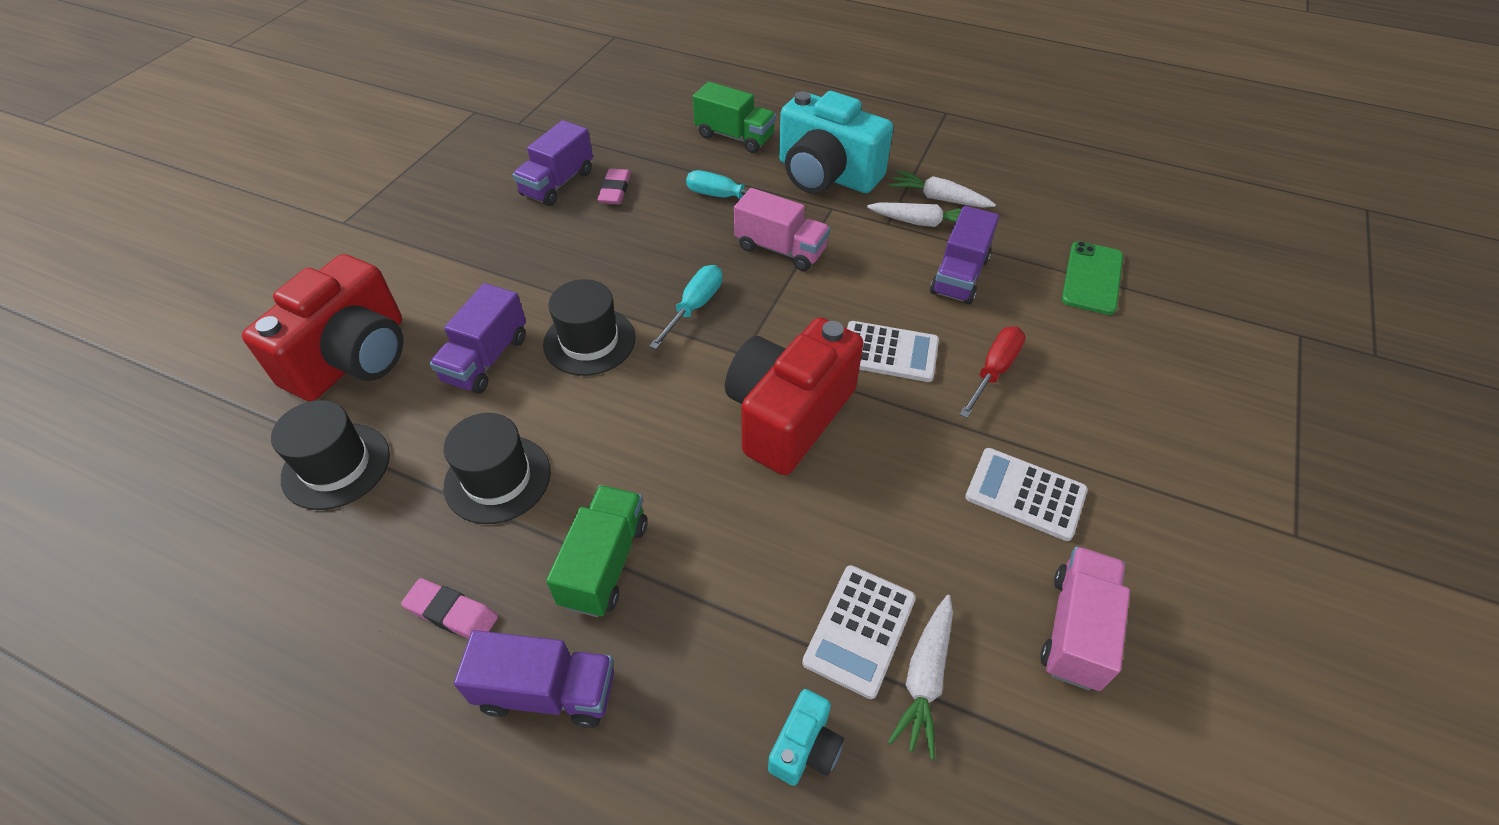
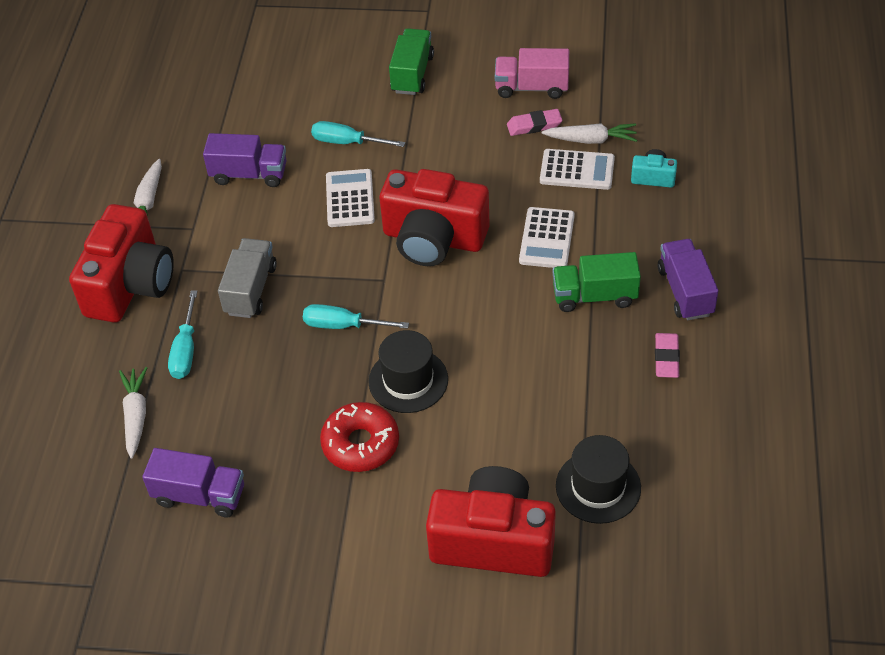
camera: 105 degrees left, 0 degrees up
(486, 359) = (455, 442): purple truck -> none
(497, 479) = (561, 380): black hat -> none
(537, 289) = (360, 444): none -> red donut
(615, 190) = (198, 441): pink eraser -> pink eraser (534, 125)
(734, 137) = (79, 373): green truck -> green truck (412, 74)
(780, 249) = (250, 290): pink truck -> grey truck
(826, 175) = (130, 285): turquoise camera -> red camera
(922, 223) = (186, 207): white carrot -> white carrot (136, 415)
(994, 370) = (346, 142): red screwdriver -> turquoise screwdriver
(1025, 494) = (449, 116): white calculator -> white calculator (547, 238)
(1092, 278) = (227, 103): green phone -> none

